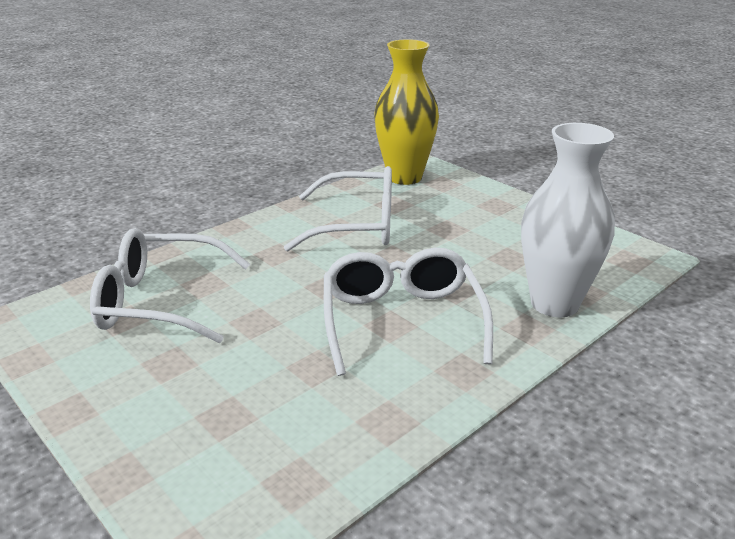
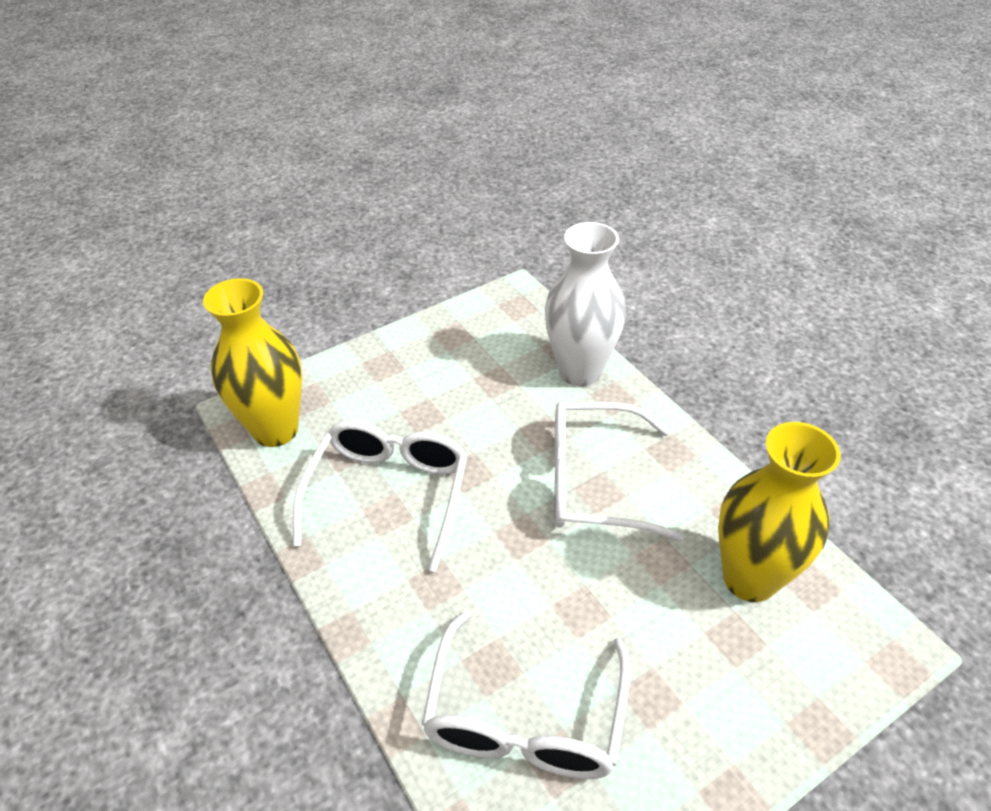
camera: 80 degrees left, 15 degrees up
(298, 429) = (749, 578): none -> yellow vase

